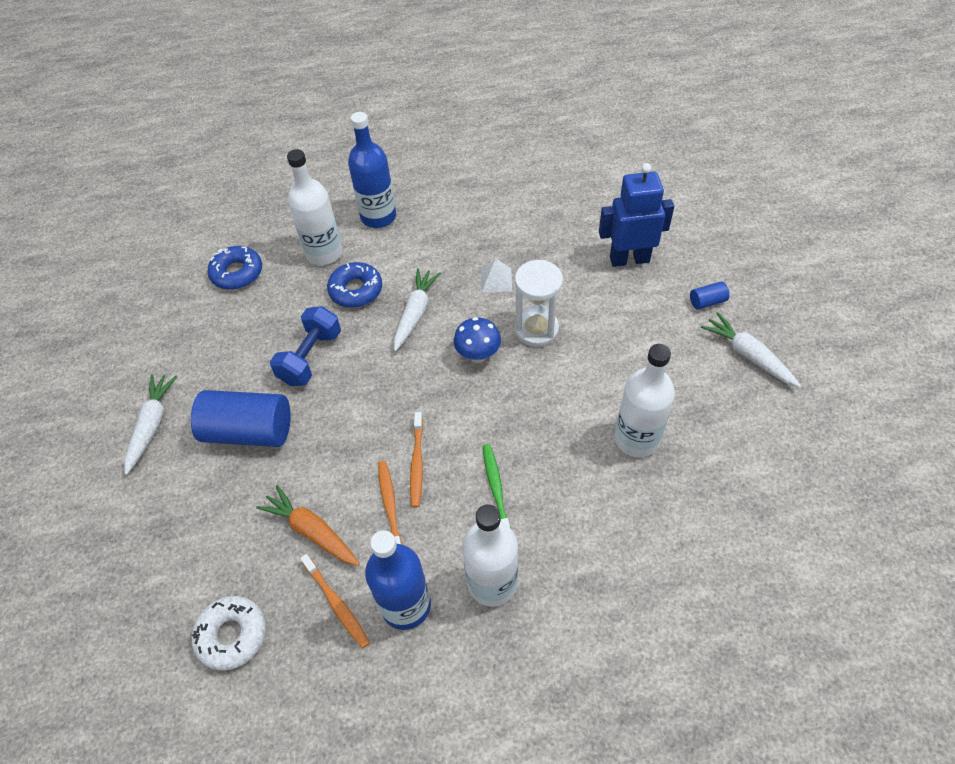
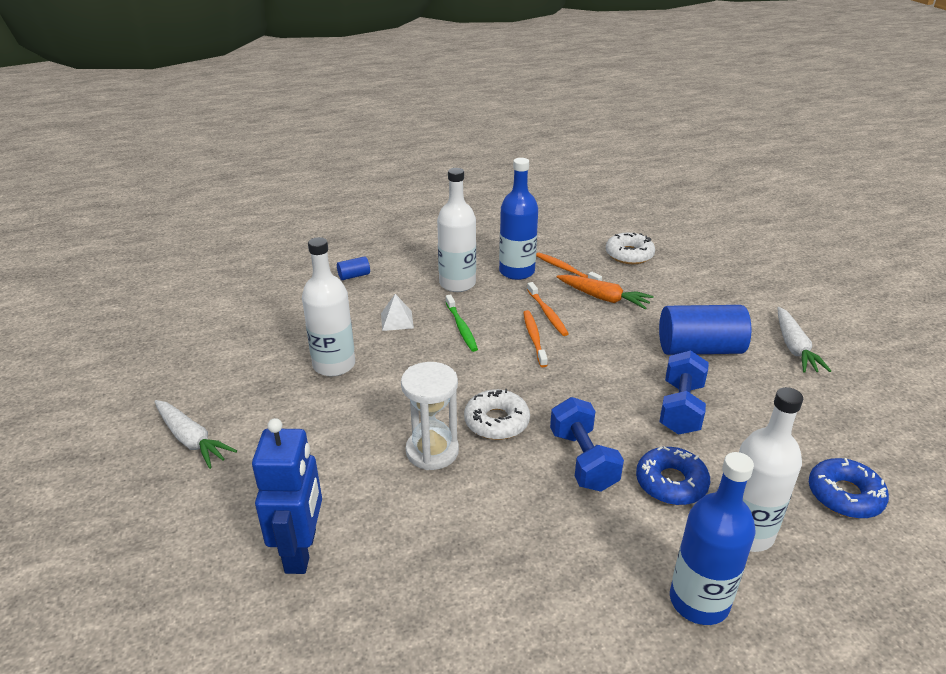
camera: 170 degrees right, 20 degrees down
(415, 313) = (583, 460): white carrot -> blue dumbbell
(478, 355) = (496, 422): blue mushroom -> white donut
(496, 280) = (489, 508): white pyramid -> white pyramid (397, 320)
(629, 259) = (301, 551): blue robot -> blue robot turned 75 degrees counterclockwise
(707, 301) = (213, 497): blue cylinder -> blue cylinder (354, 276)

